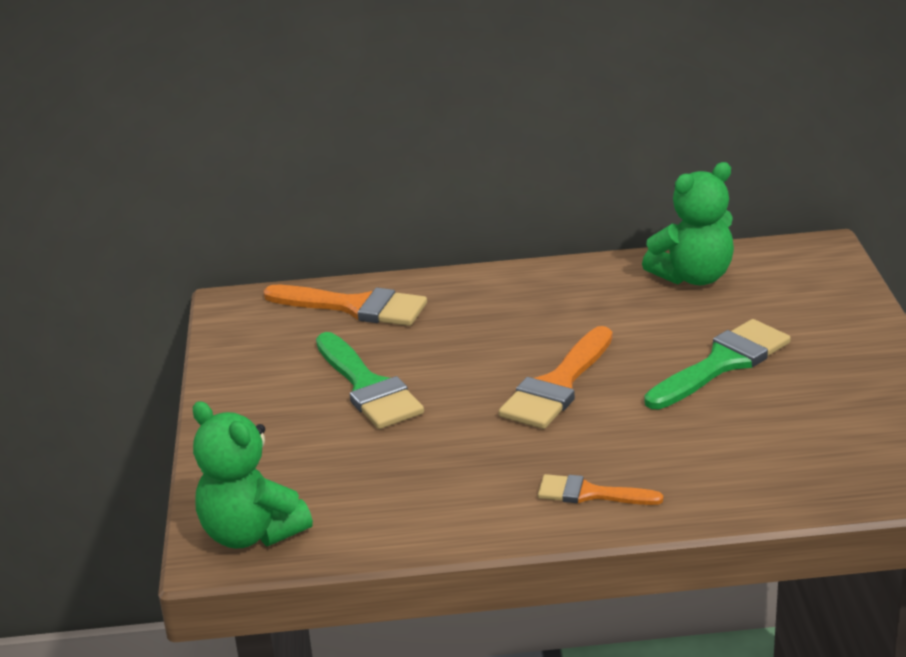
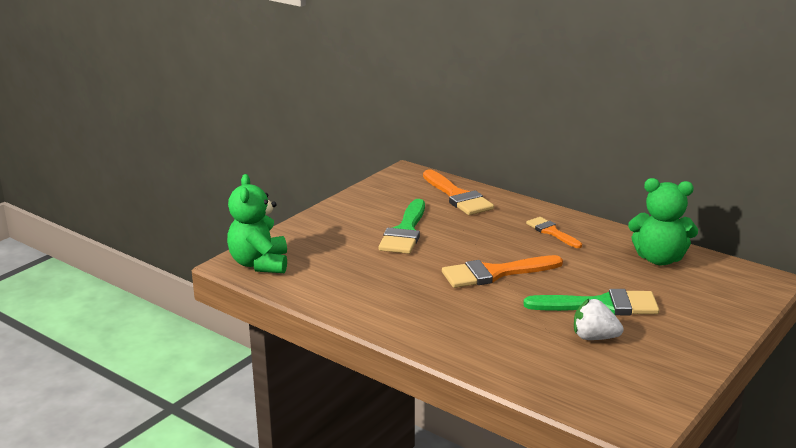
camera: 40 degrees right, 5 degrees down
(590, 493) = (427, 326): orange brush -> orange brush (552, 232)
(773, 405) = (594, 337): none -> white strawberry

